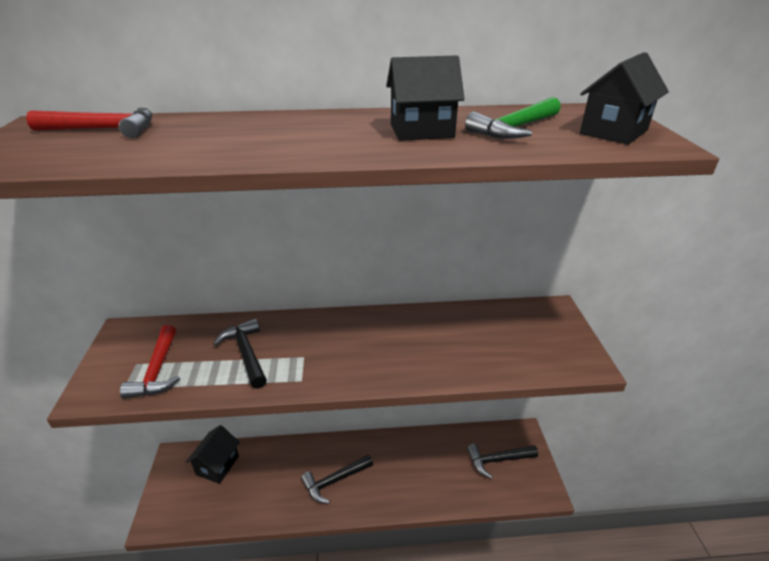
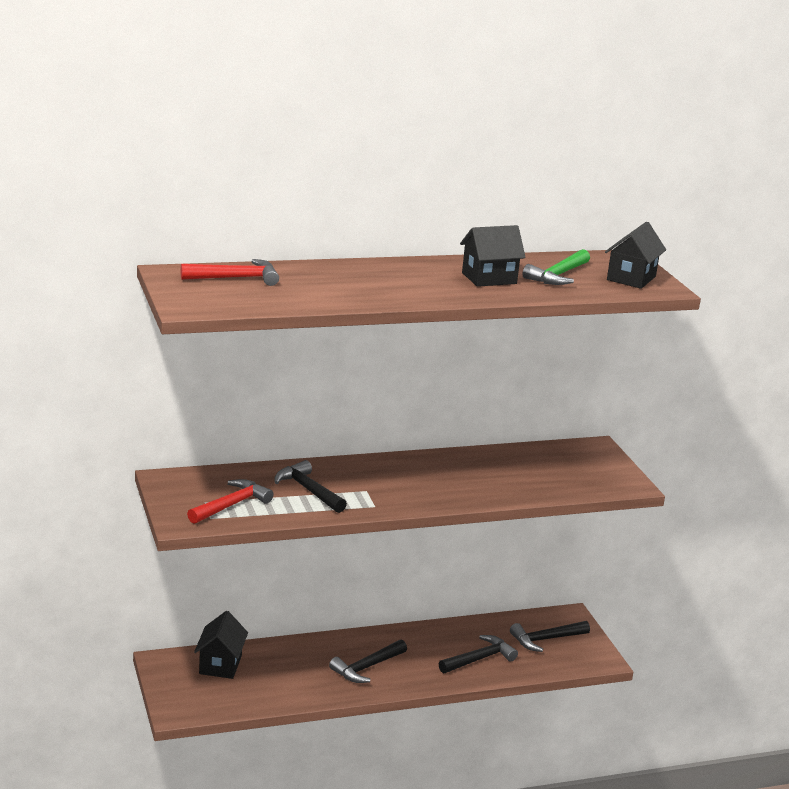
camera: 15 degrees left, 10 degrees down
(157, 370) = (231, 505): red hammer -> red hammer turned 120 degrees counterclockwise
(434, 479) = (479, 659): none -> black hammer

